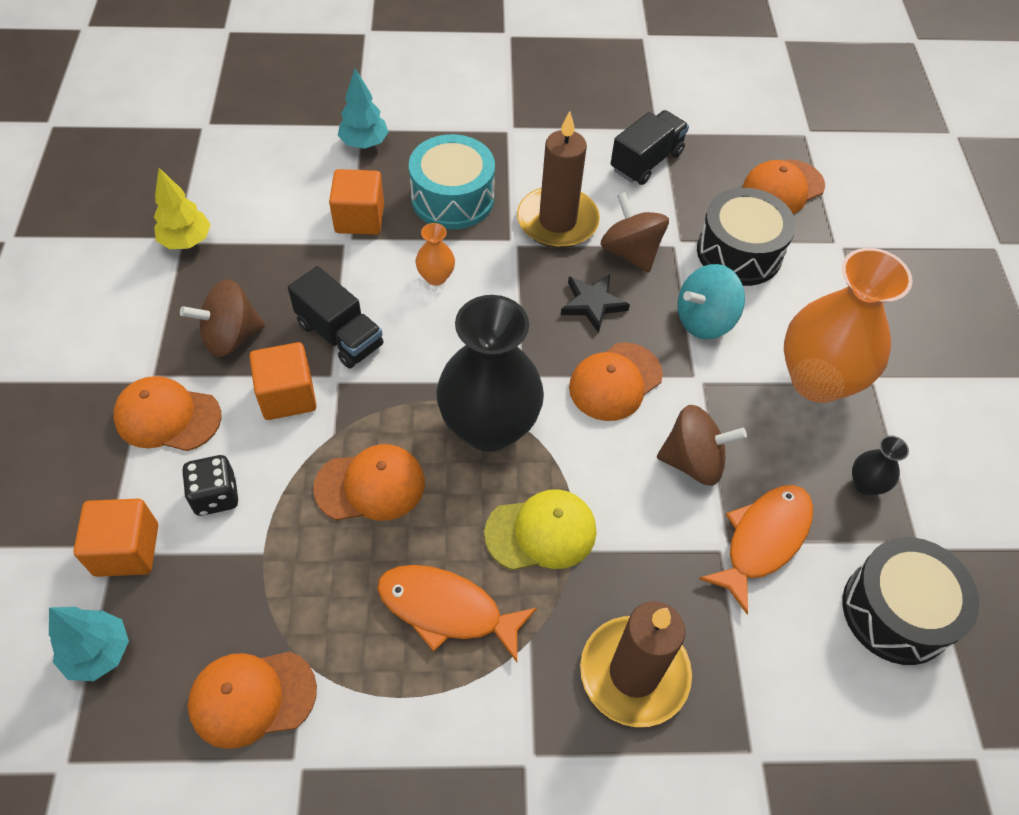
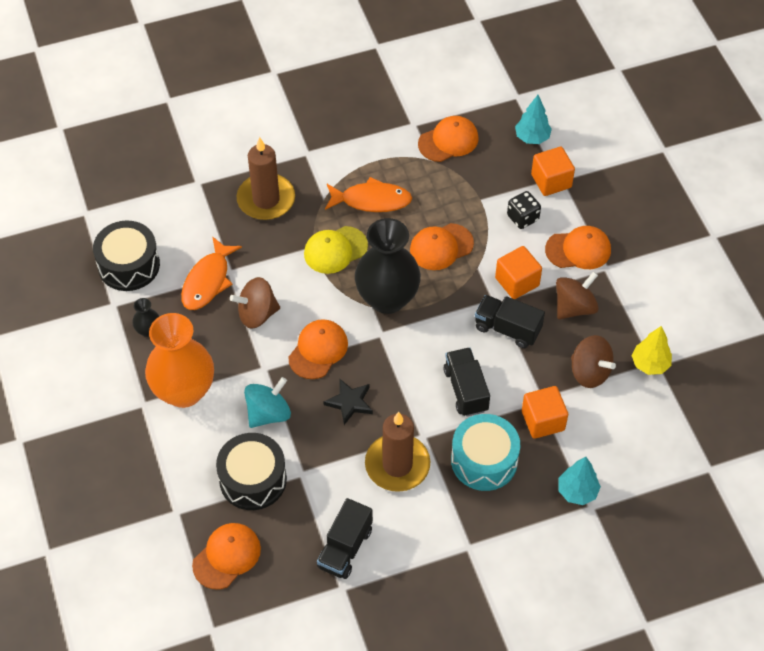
camera: 165 degrees right, 0 degrees up
(436, 277) = (465, 390): orange vase -> black truck
(630, 252) = (334, 454): brown spinning top -> brown spinning top (589, 372)

